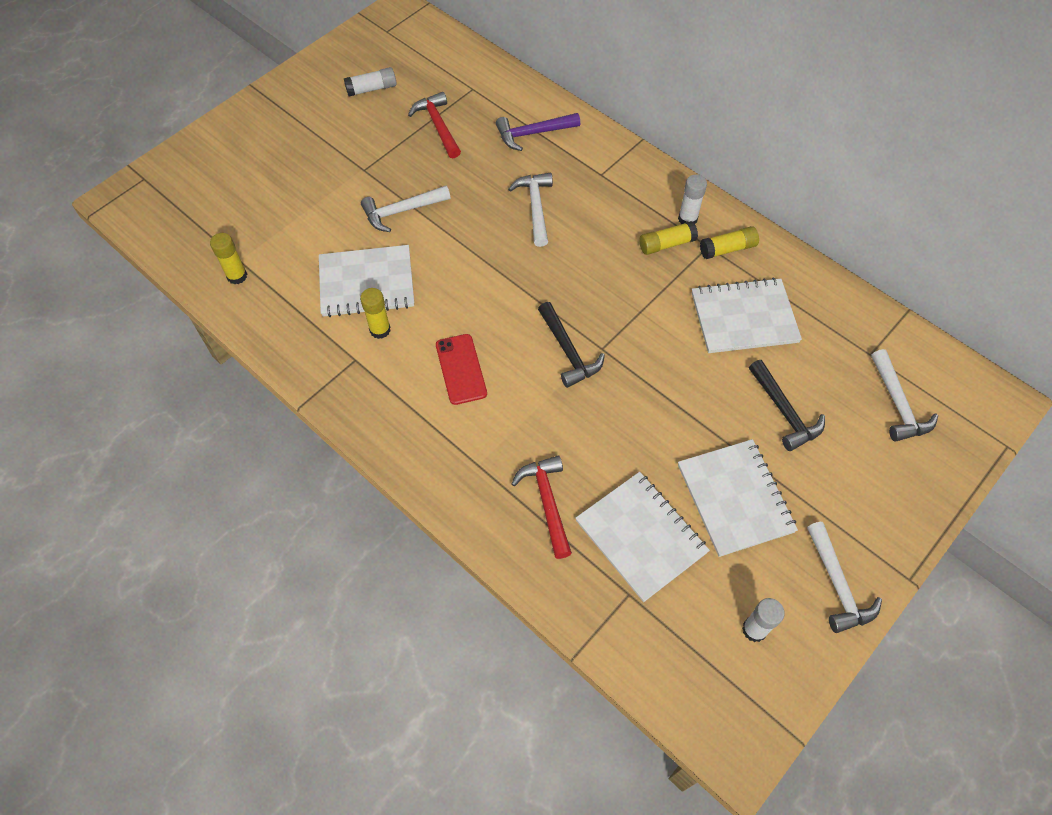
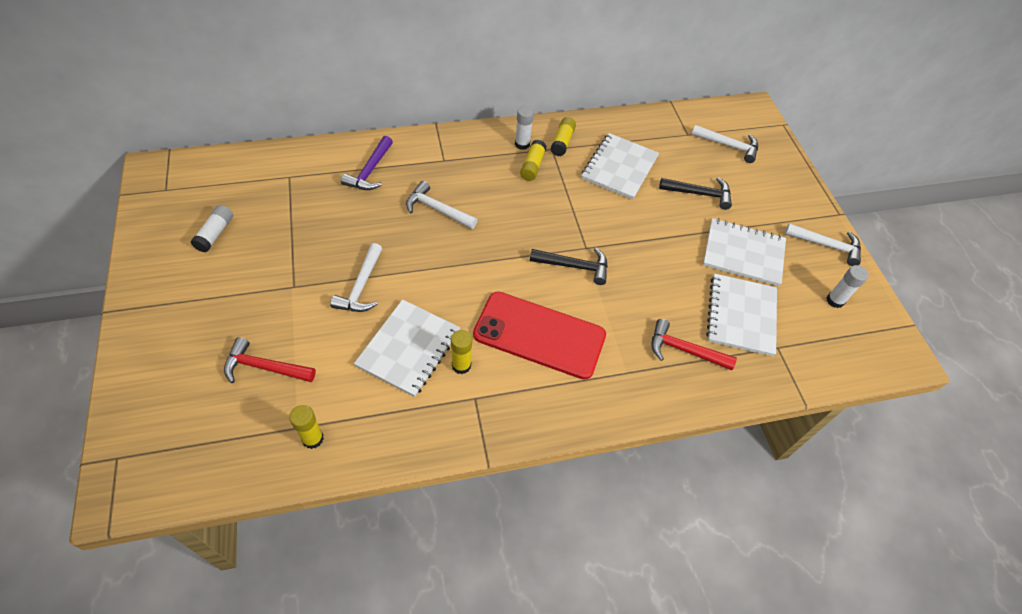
camera: 60 degrees left, 5 degrees down
(438, 126) = (302, 217): red hammer -> red hammer (265, 367)
(461, 369) = (539, 335): red phone -> red phone, size x1.87
(641, 537) = (741, 316): white notebook -> white notebook turned 75 degrees counterclockwise

